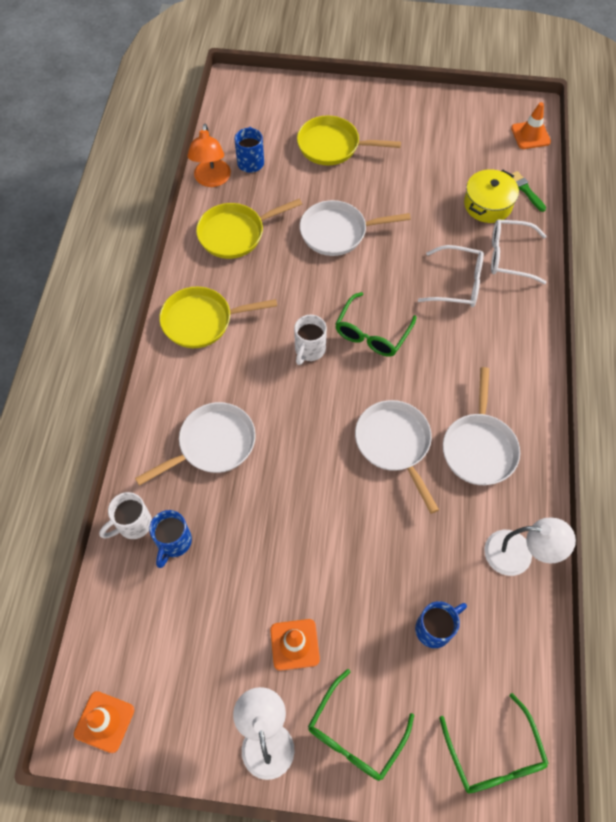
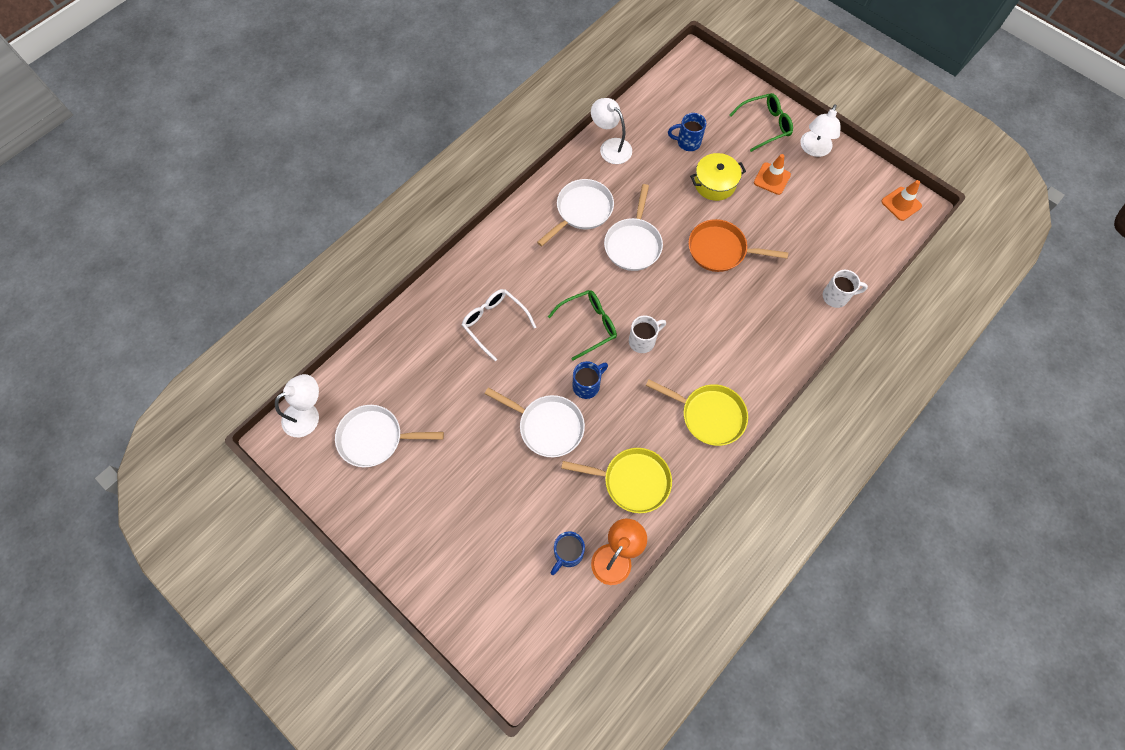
camera: 145 degrees left, 5 degrees up
(173, 542) = (815, 270): blue mug -> blue mug (587, 385)
(212, 444) = (755, 316): white pan -> white pan (375, 438)
(295, 499) = (721, 250): none -> orange pan
(333, 146) = (481, 521): yellow pan -> none
(487, 205) = (409, 372): yellow pot -> yellow pot (715, 183)
(494, 754) = (700, 81): green glasses -> none
(509, 256) = (437, 319): white glasses -> none
(526, 191) = (367, 365): green brush -> none
(530, 135) = (308, 414): orange traffic cone -> white lamp

